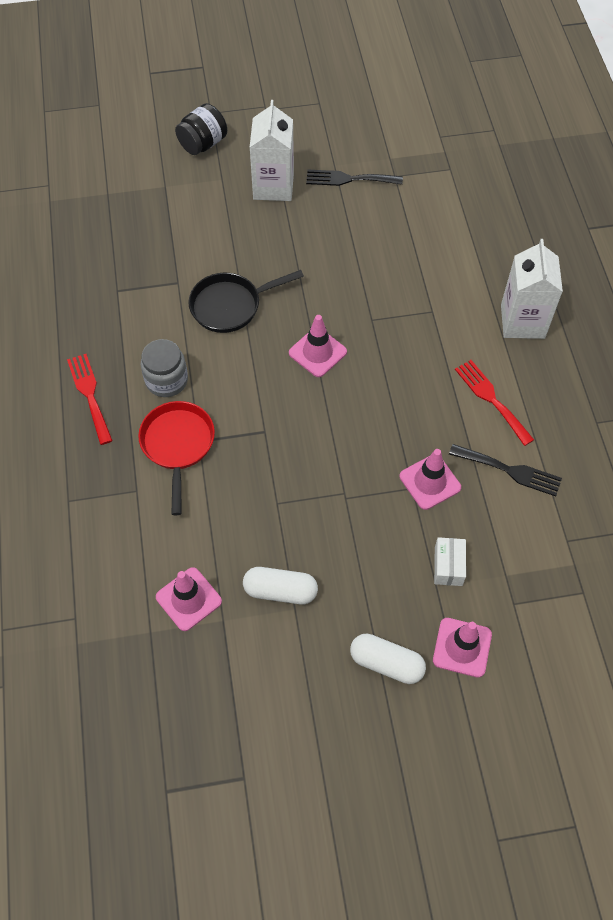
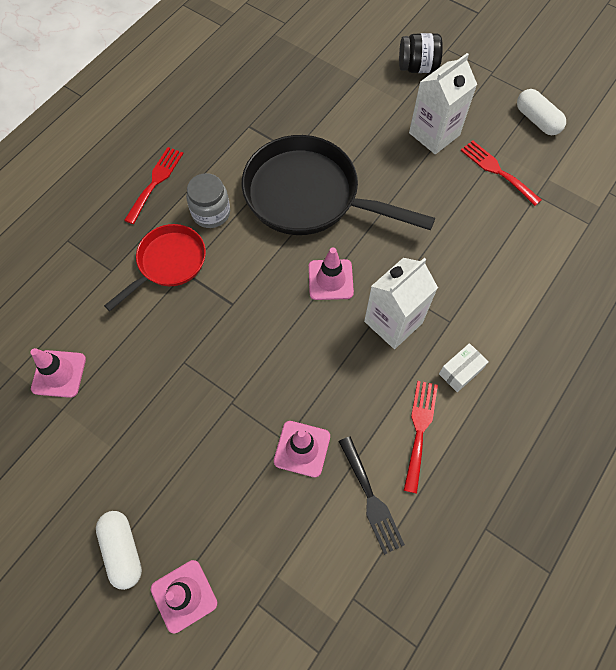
camera: 45 degrees right, 5 degrees up
(230, 305) = (309, 196): black pan -> black pan, size x1.74
(280, 590) = (117, 425): white capsule -> white capsule (537, 120)
(349, 179) = (497, 171): black fork -> red fork
(448, 566) = (243, 525): white box -> white box (460, 371)
(522, 321) = (514, 391): white carton -> white carton (393, 322)

